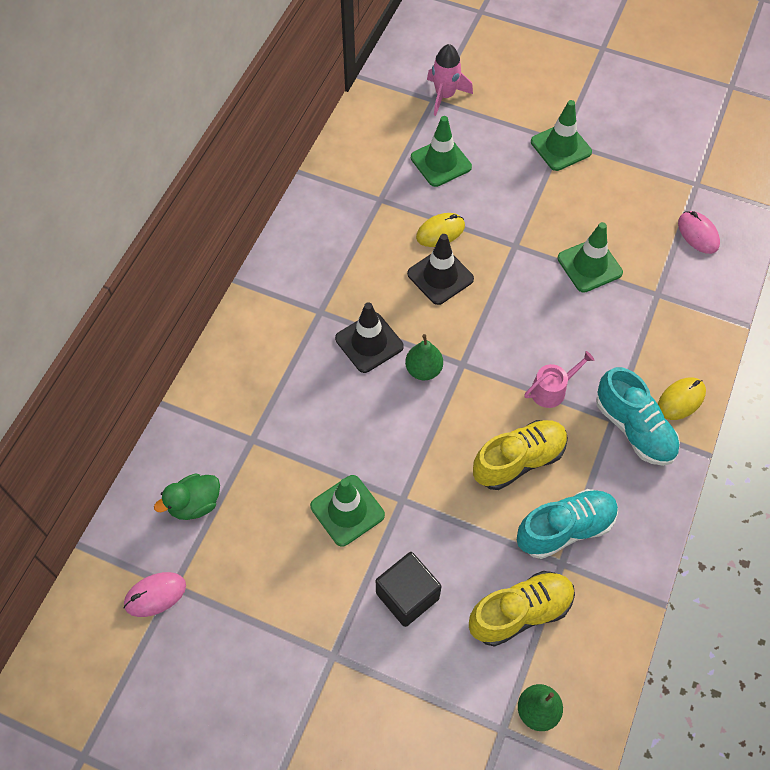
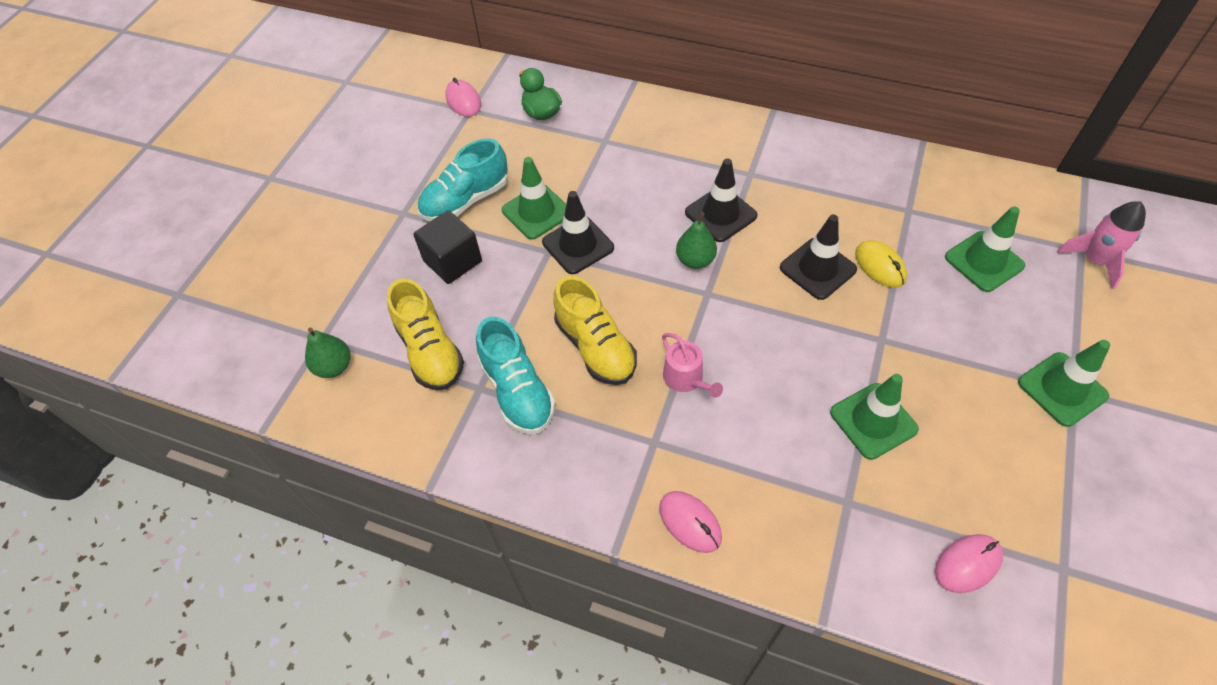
camera: 90 degrees right, 5 degrees down
(396, 471) = (578, 245): none -> black traffic cone
(634, 428) = (644, 465): turquoise shoe -> turquoise shoe (465, 200)
(681, 400) = (690, 522): yellow mouse -> pink mouse

